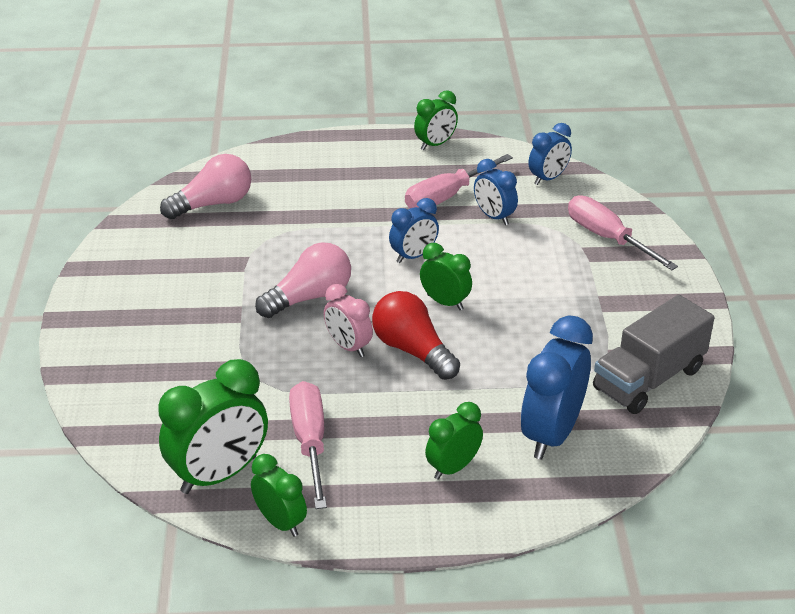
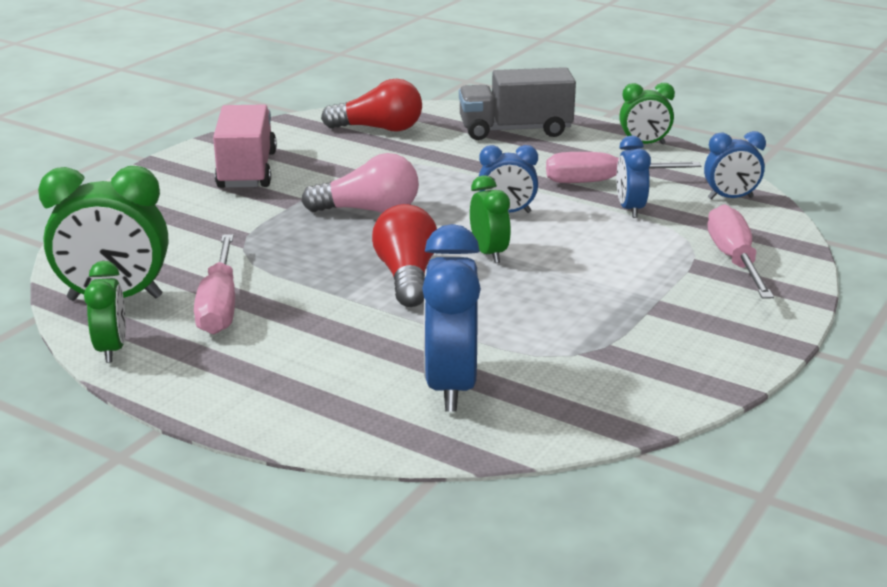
camera: 35 degrees right, 10 degrees down
(157, 295) = (247, 170): none -> pink truck
(213, 204) = (379, 129): pink light bulb -> red light bulb
(310, 442) = (219, 305): pink screwdriver -> pink screwdriver turned 150 degrees clockwise
(348, 347) = (352, 254): pink clock -> none
(453, 467) = (316, 372): green clock -> none
(551, 434) = (450, 386): blue clock -> blue clock turned 60 degrees counterclockwise
(648, 379) = (621, 383): grey truck -> grey truck (515, 130)

